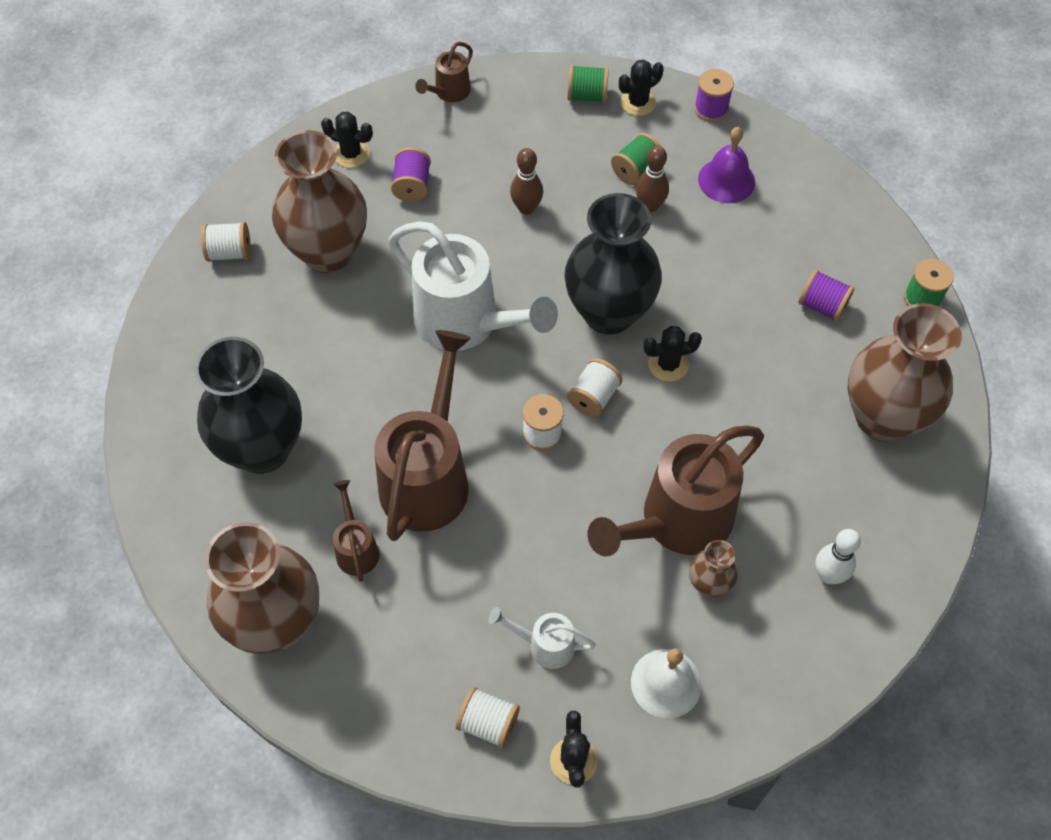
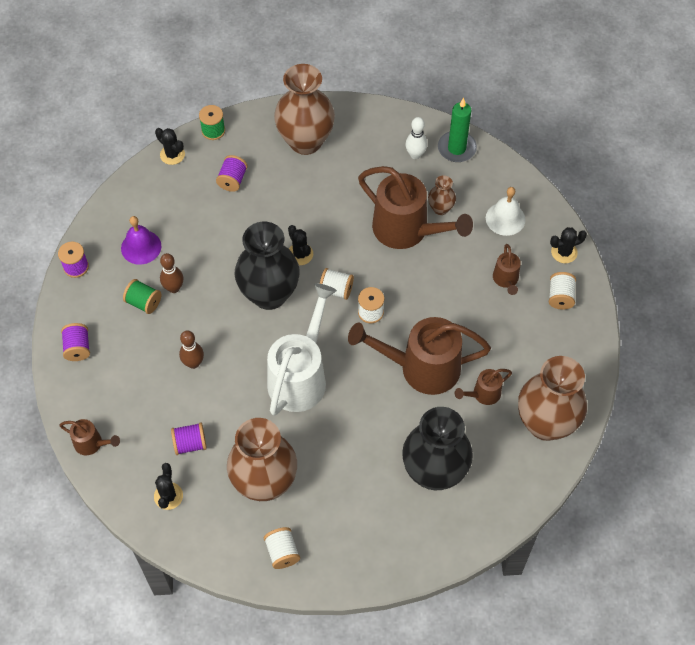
camera: 105 degrees left, 0 degrees up
(544, 645) = (506, 280): white watering can -> brown watering can
(587, 96) = (78, 348): green spool -> purple spool
(638, 102) = (78, 313): black cactus -> black cactus (172, 154)
(831, 647) = (456, 148): none -> green candle

